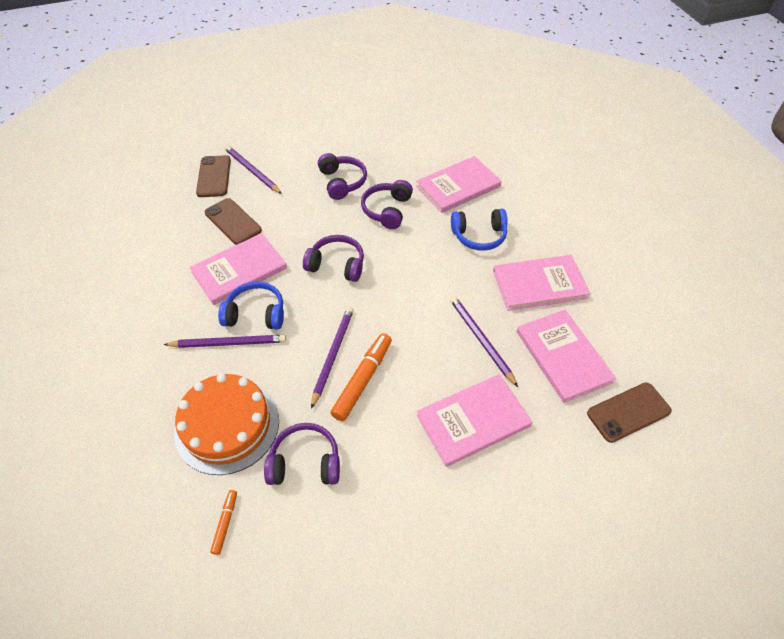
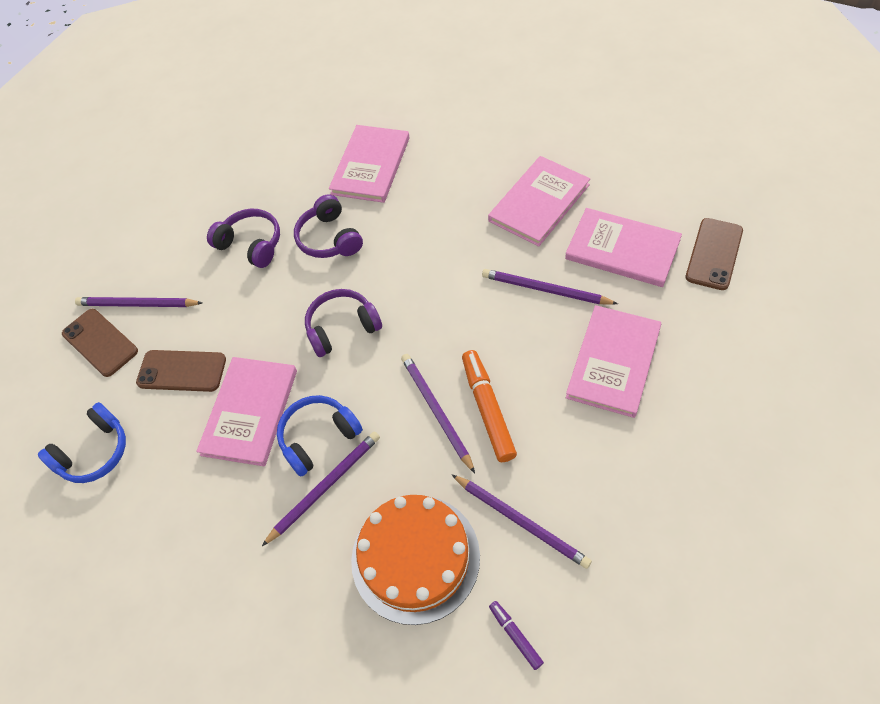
camera: 35 degrees left, 5 degrees up
(225, 523) = (515, 635): orange marker -> purple marker
(305, 462) = (521, 521): purple headphones -> purple pencil
(479, 236) = (441, 198): blue headphones -> blue headphones (94, 452)

